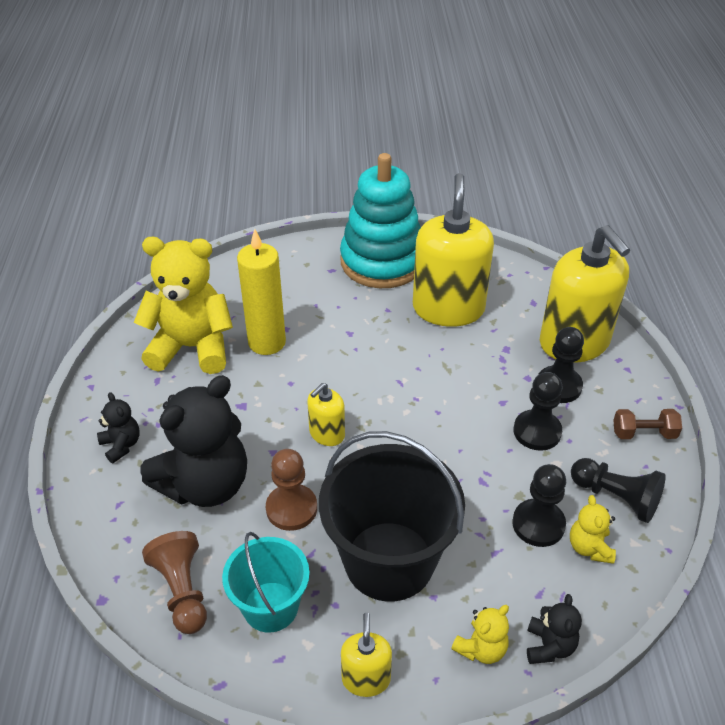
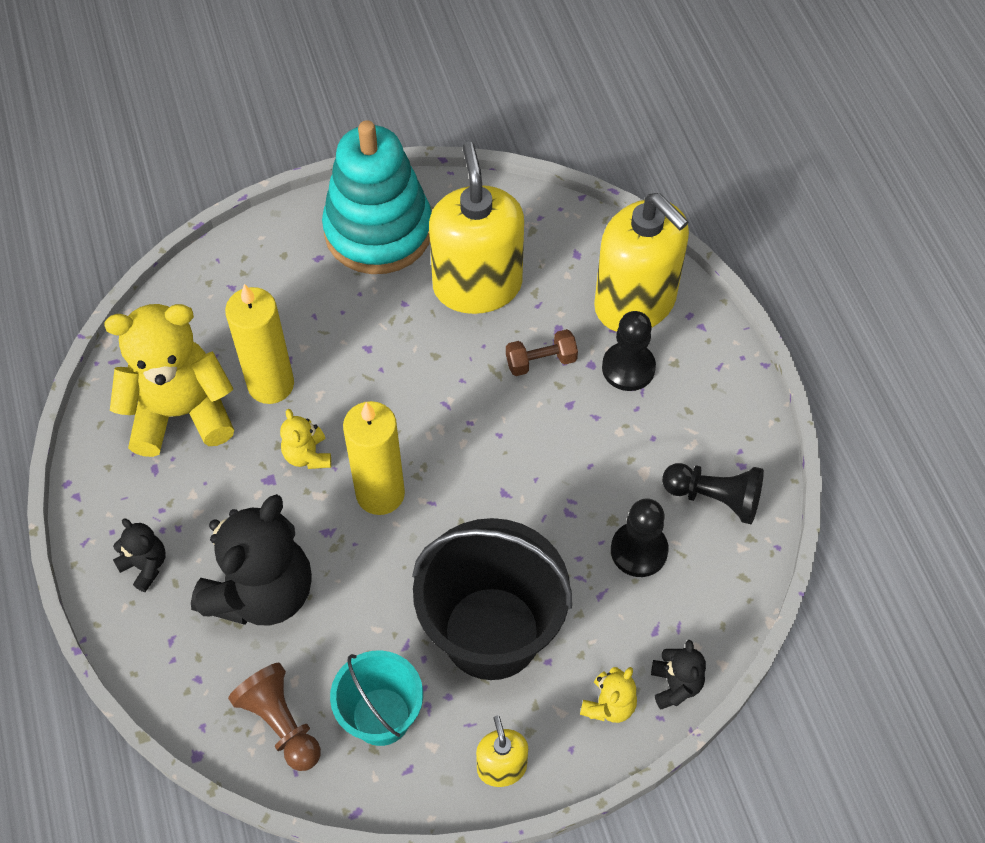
camera: 15 degrees left, 15 degrees up
(291, 508) = (368, 597): brown pawn -> none
(327, 434) = (380, 494): yellow soap dispenser -> yellow candle
(537, 431) = (615, 435): black pawn -> none
(589, 547) = (696, 565): yellow teddy bear -> yellow teddy bear (307, 455)
(643, 433) = (731, 410): brown dumbbell -> brown dumbbell (541, 361)

